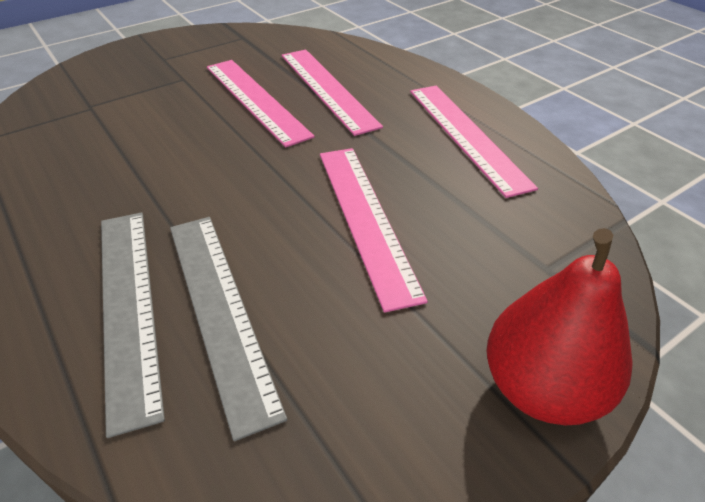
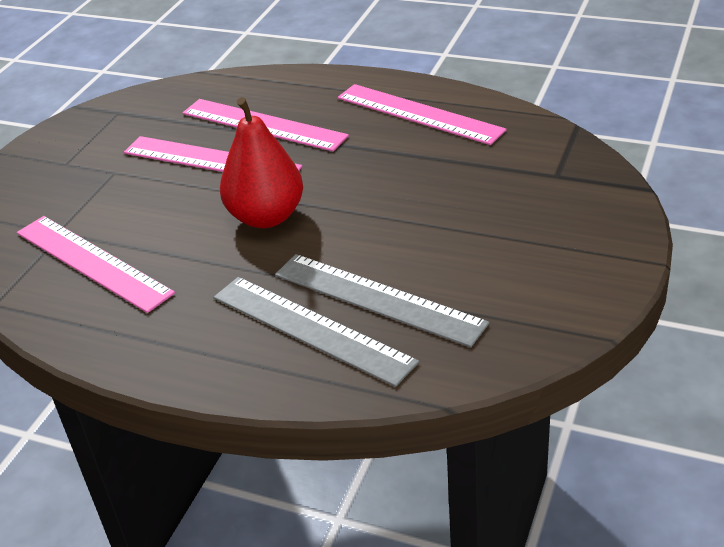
camera: 30 degrees left, 5 degrees down
(366, 218) = (410, 202): pink ruler -> pink ruler (92, 262)
(541, 388) = (608, 237): red pear -> red pear (266, 217)

